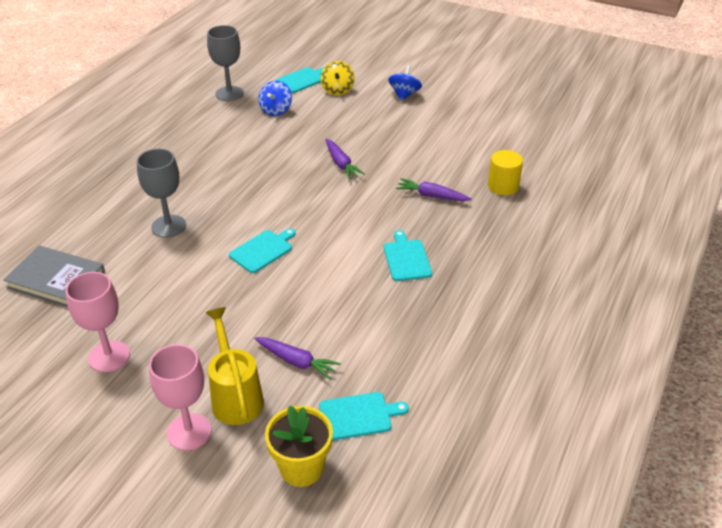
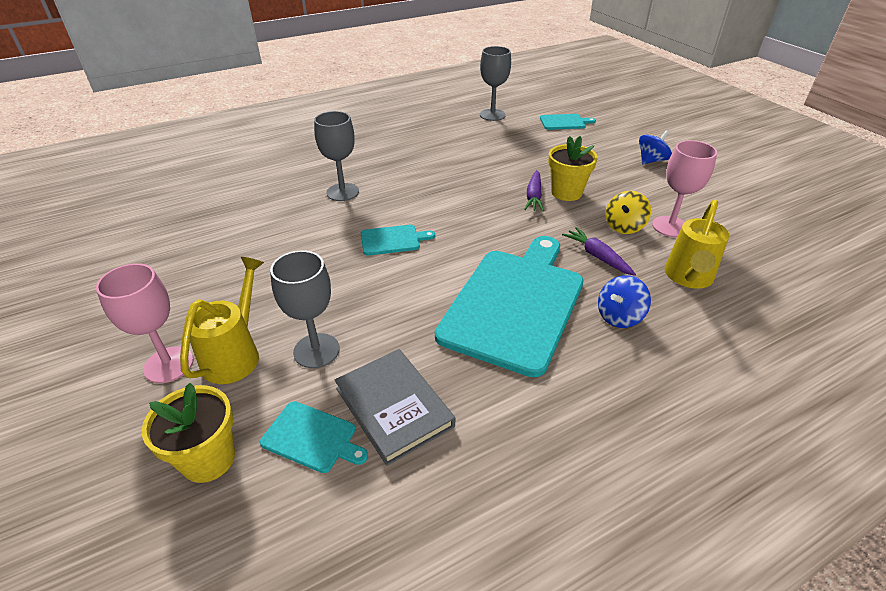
camera: 35 degrees right, 0 degrees up
(56, 280) = (226, 198): grey book -> grey book (394, 407)
(109, 356) = (191, 270): pink goblet -> pink goblet (670, 226)
(276, 110) = (518, 137): blue spinning top -> blue spinning top (619, 316)
(297, 361) = (316, 350): purple carrot -> grey goblet
(337, 90) = (589, 138): yellow spinning top -> yellow spinning top (624, 226)
(363, 150) = (566, 192): none -> yellow flower pot
(406, 258) = (515, 304): turquoise cutting board -> turquoise cutting board, size x2.34
(503, 186) = (688, 277): yellow cylinder -> yellow watering can

